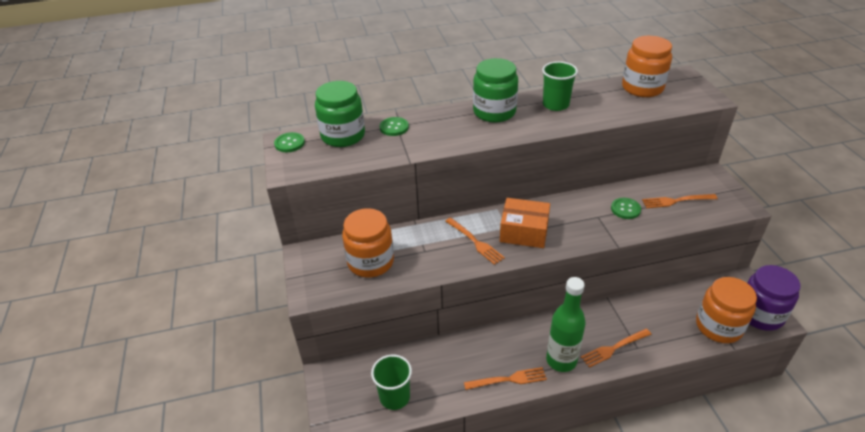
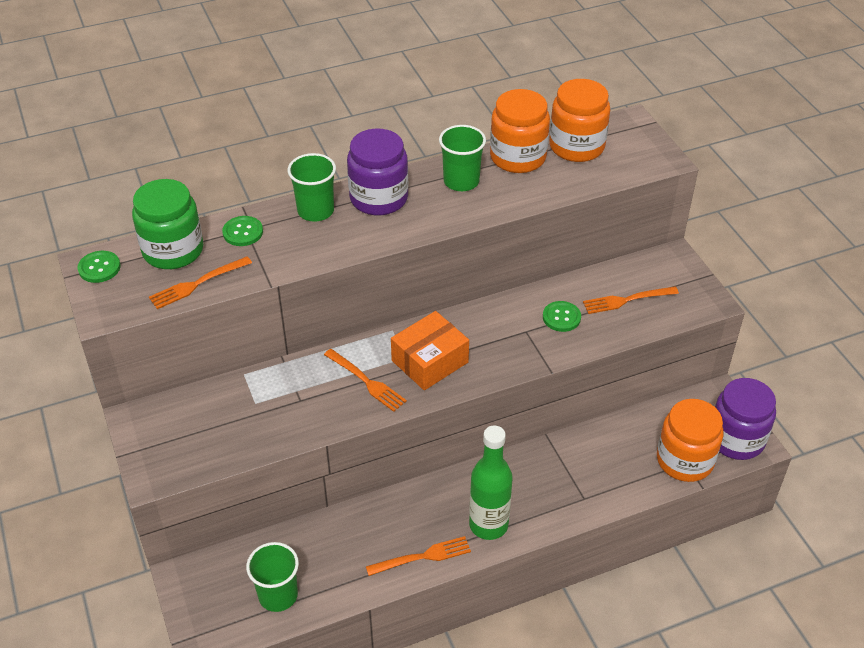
camera: 10 degrees left, 5 degrees up
(370, 262) = (229, 422): orange jar -> orange jar (518, 157)
(448, 117) = (315, 211): none -> green cup
(494, 112) = (379, 198): green jar -> purple jar
(524, 232) = (430, 361): orange box -> orange box turned 45 degrees counterclockwise
(614, 348) = (554, 502): orange fork -> orange fork (197, 284)

